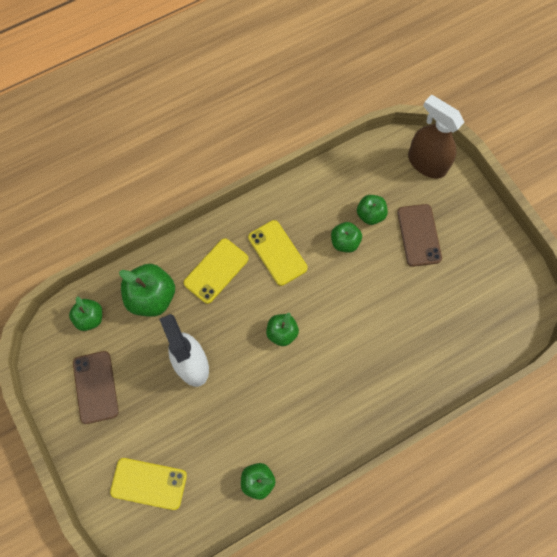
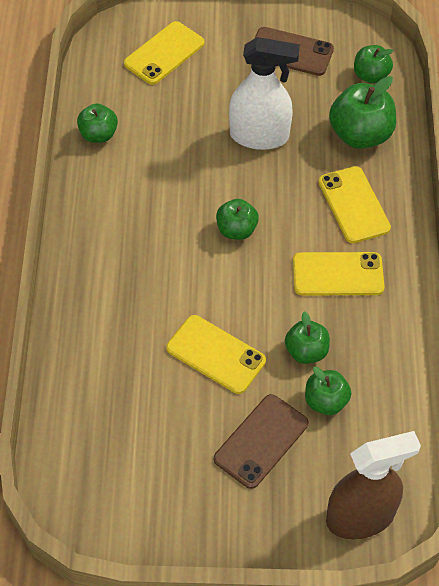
camera: 120 degrees right, 15 degrees down
(381, 291) = (216, 354): none -> yellow phone
(419, 235) = (261, 441): brown phone -> brown phone turned 75 degrees counterclockwise

